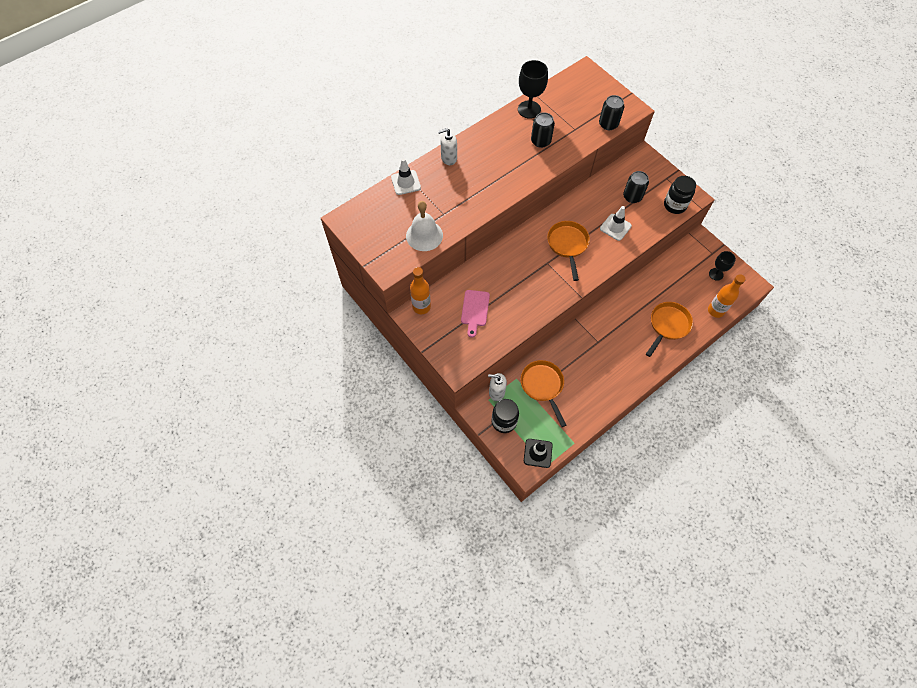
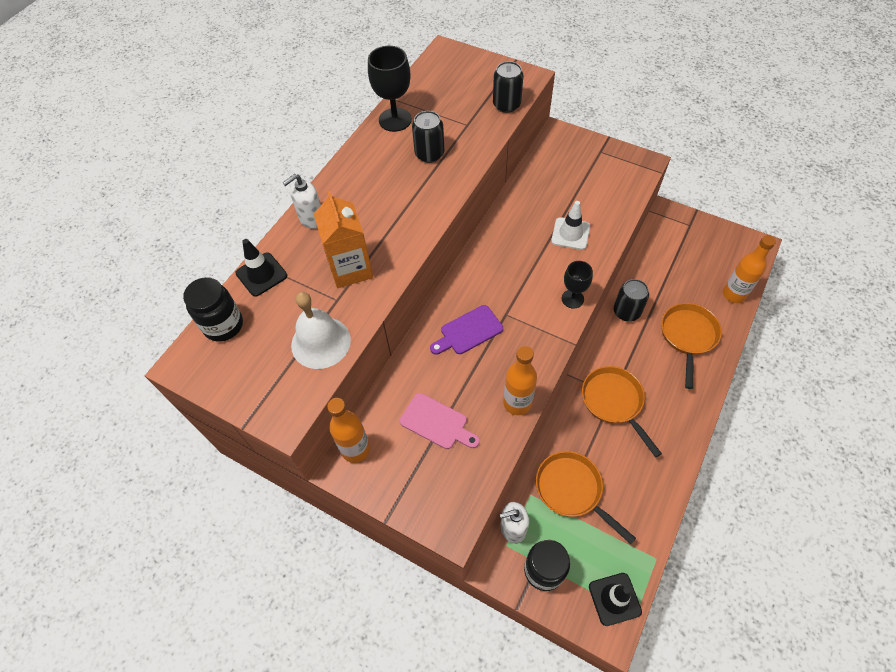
camera: 20 degrees left, 5 degrees down
(406, 182) = (261, 274): white traffic cone -> black traffic cone
(459, 198) = (350, 269): none -> orange carton
(475, 310) = (437, 423): pink cutting board -> pink cutting board turned 45 degrees counterclockwise
(518, 264) = (468, 331): none -> purple cutting board
(528, 318) = (517, 403): none -> orange bottle
(567, 245) = (521, 279): orange pan -> orange pan (614, 402)
(632, 196) = (571, 188): black can -> black can (626, 312)
(674, 205) = (628, 180): black jar -> black jar (223, 325)
(716, 274) = (708, 249): black goblet -> black goblet (572, 299)

